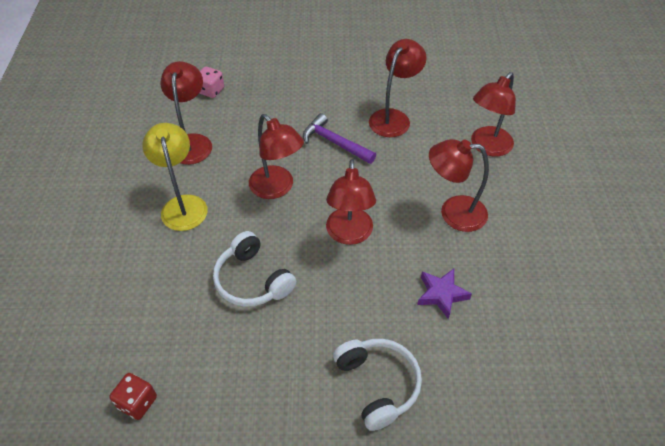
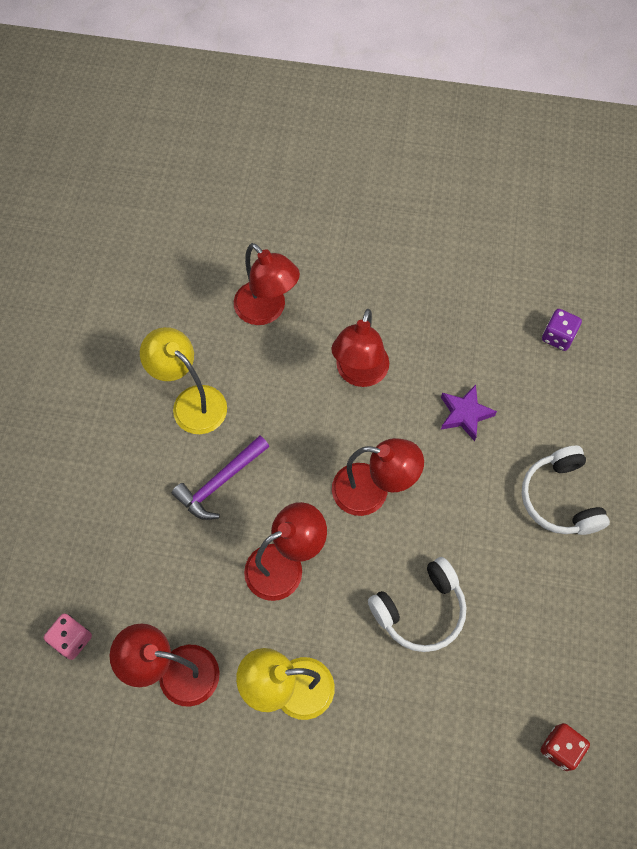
camera: 80 degrees left, 15 degrees up
(378, 384) = (560, 498): white headphones -> white headphones turned 90 degrees counterclockwise
(393, 117) = (191, 402): red lamp -> yellow lamp
(557, 369) = (558, 336): none -> purple dice

